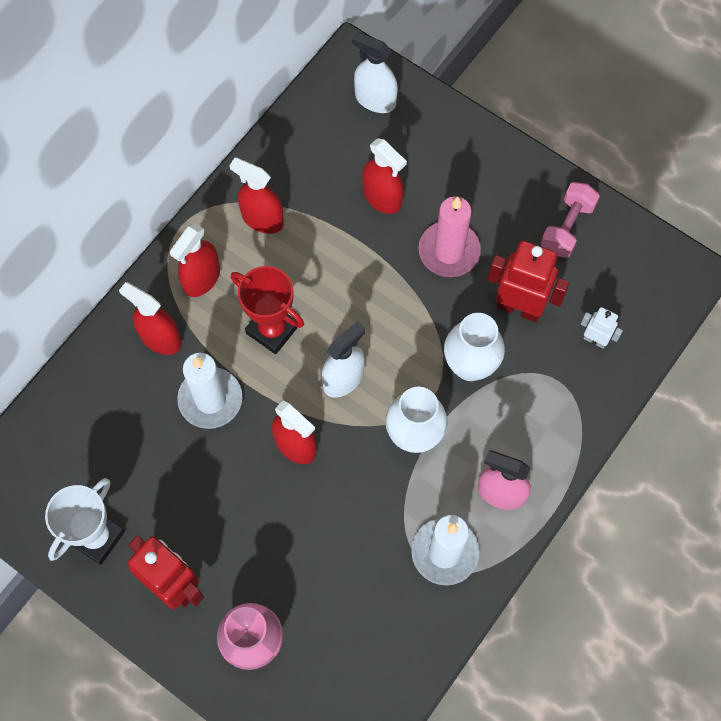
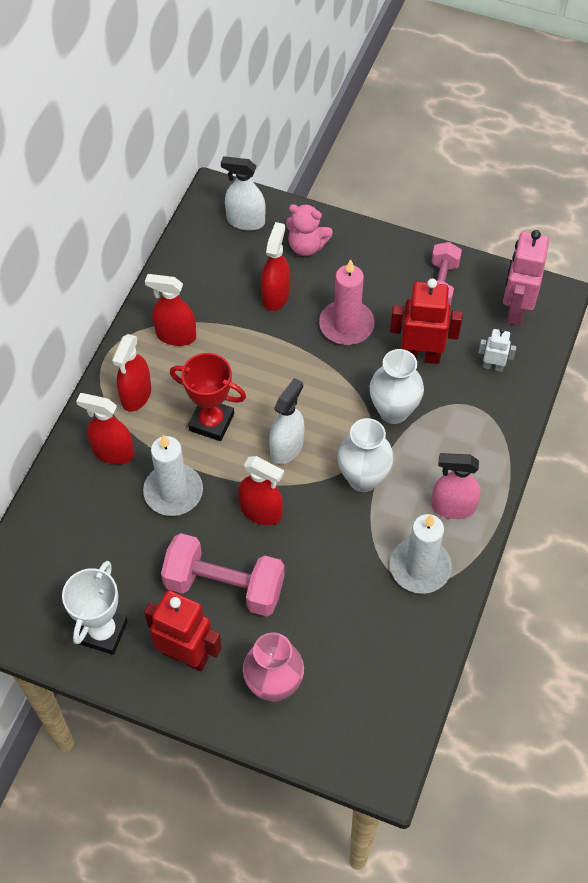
camera: 15 degrees left, 10 degrees down
(234, 519) = (224, 586): none -> pink dumbbell
(382, 197) = (275, 296): red spray bottle -> red spray bottle turned 105 degrees counterclockwise
(433, 146) = (306, 246): none -> pink teddy bear
(641, 278) = (515, 310): none -> pink robot

